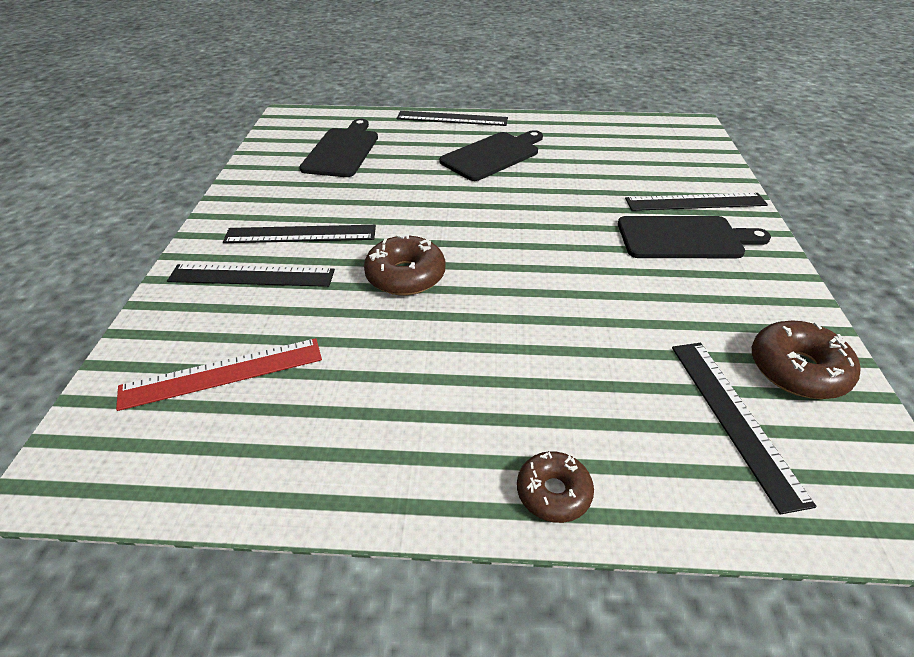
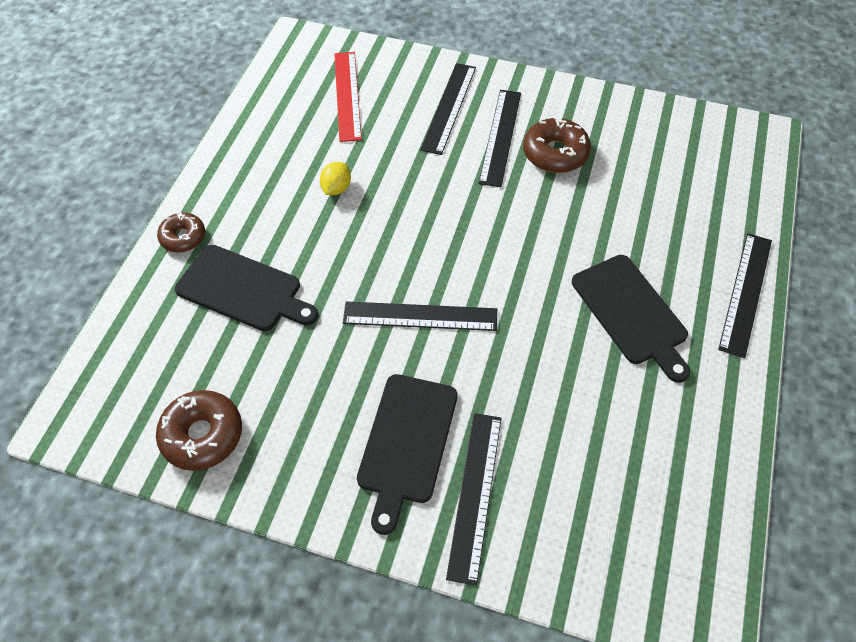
camera: 105 degrees right, 15 degrees up
(342, 151) = (662, 176): black cutting board -> black cutting board (243, 290)
(405, 276) = (418, 198): brown donut -> brown donut (555, 153)
(408, 344) = (336, 188): none -> yellow lemon
(734, 418) = (183, 361): black ruler -> black ruler (420, 316)

